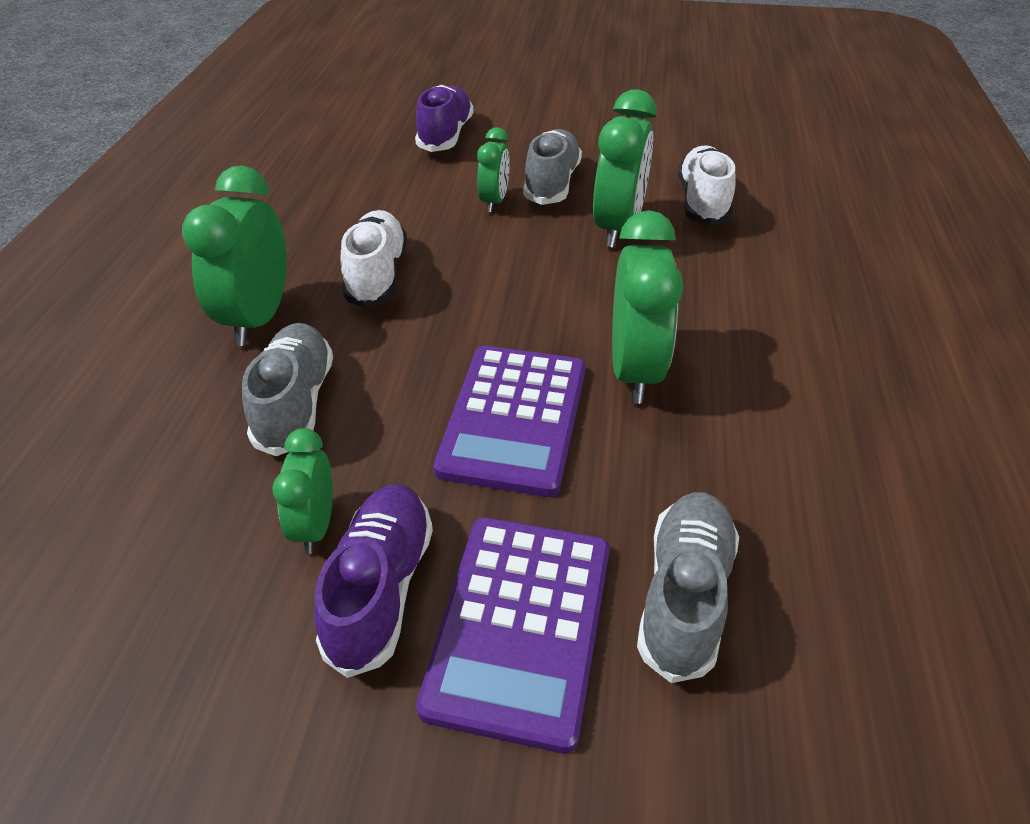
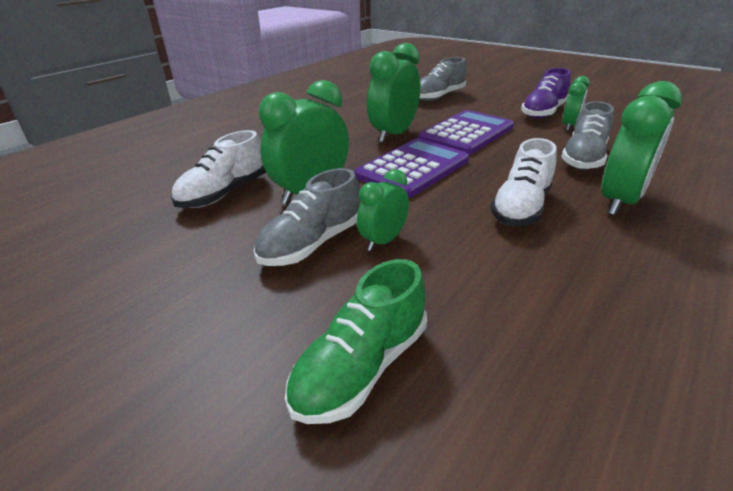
camera: 150 degrees left, 10 degrees down
(445, 135) = (361, 367): purple shoe -> green shoe
(520, 626) = (496, 101): purple calculator -> purple calculator (413, 168)

